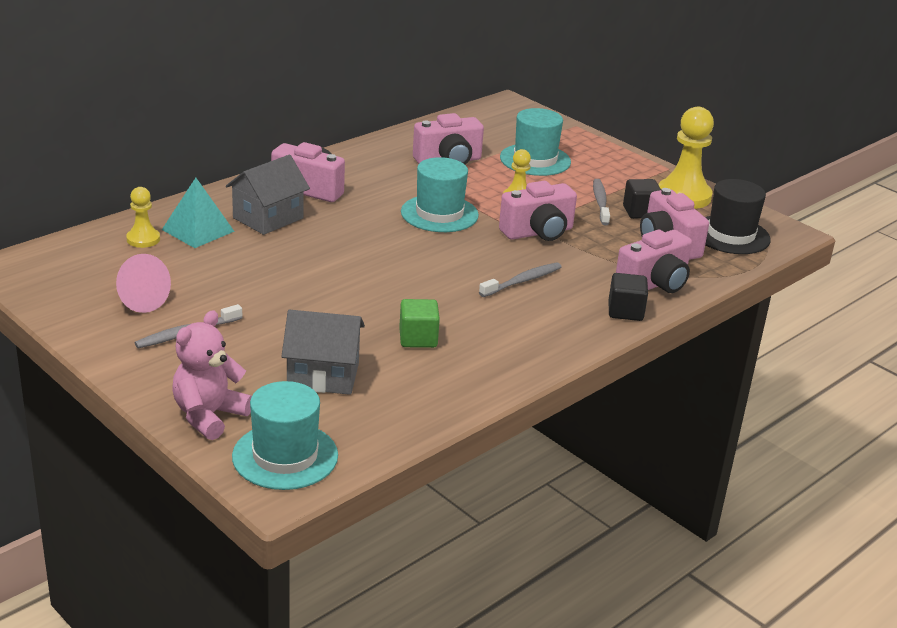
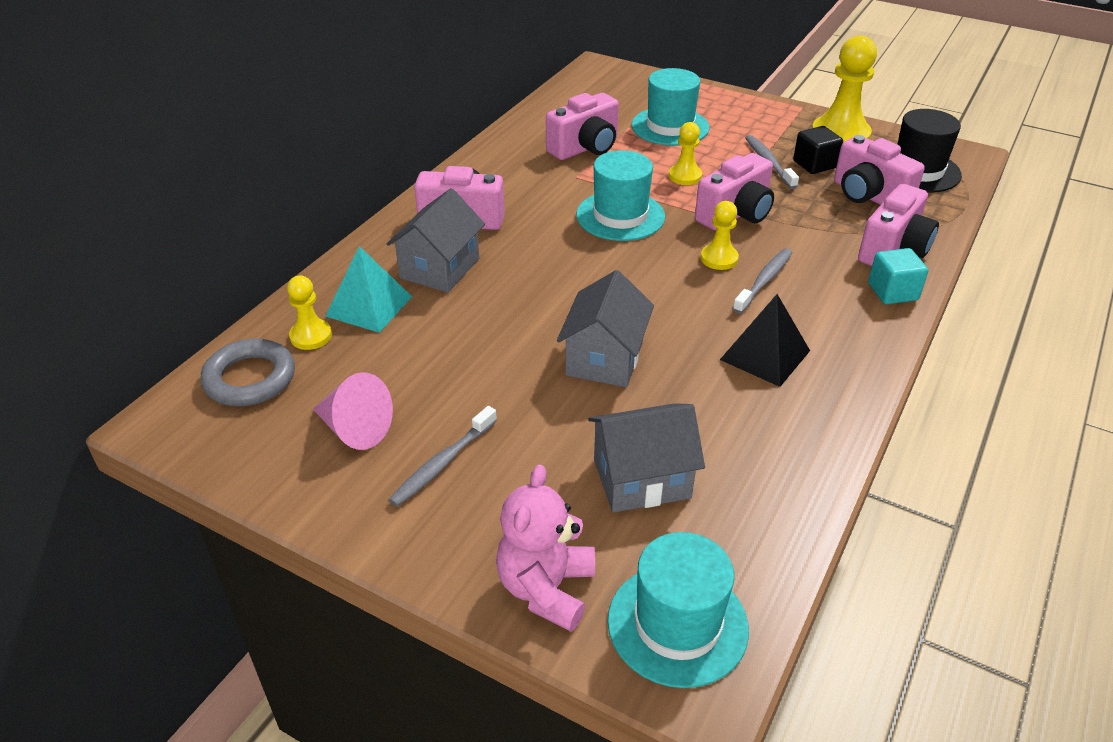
camera: 15 degrees left, 10 degrees up
(84, 255) = (250, 378): none -> grey ring
(352, 301) = (604, 358): none -> grey house
(418, 338) = (710, 391): green cube -> none
(481, 327) = (765, 355): none -> black pyramid
(497, 259) = (719, 258): none -> yellow pawn
(625, 311) = (892, 292): black cube -> turquoise cube

